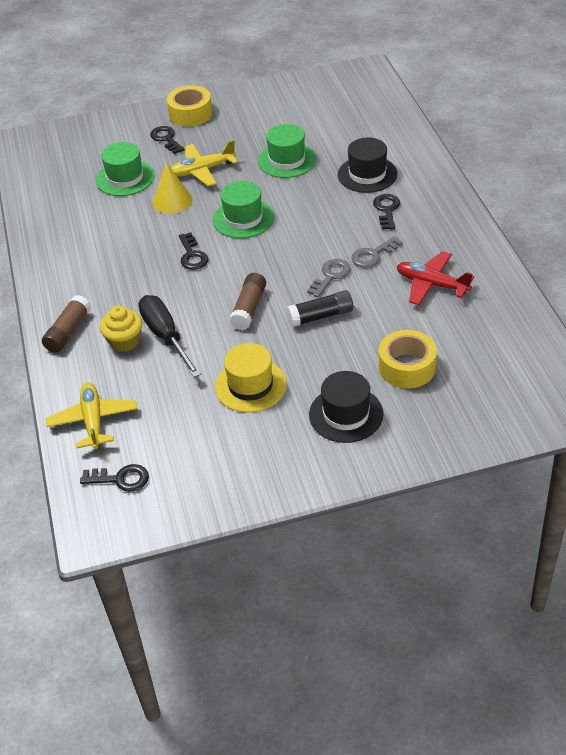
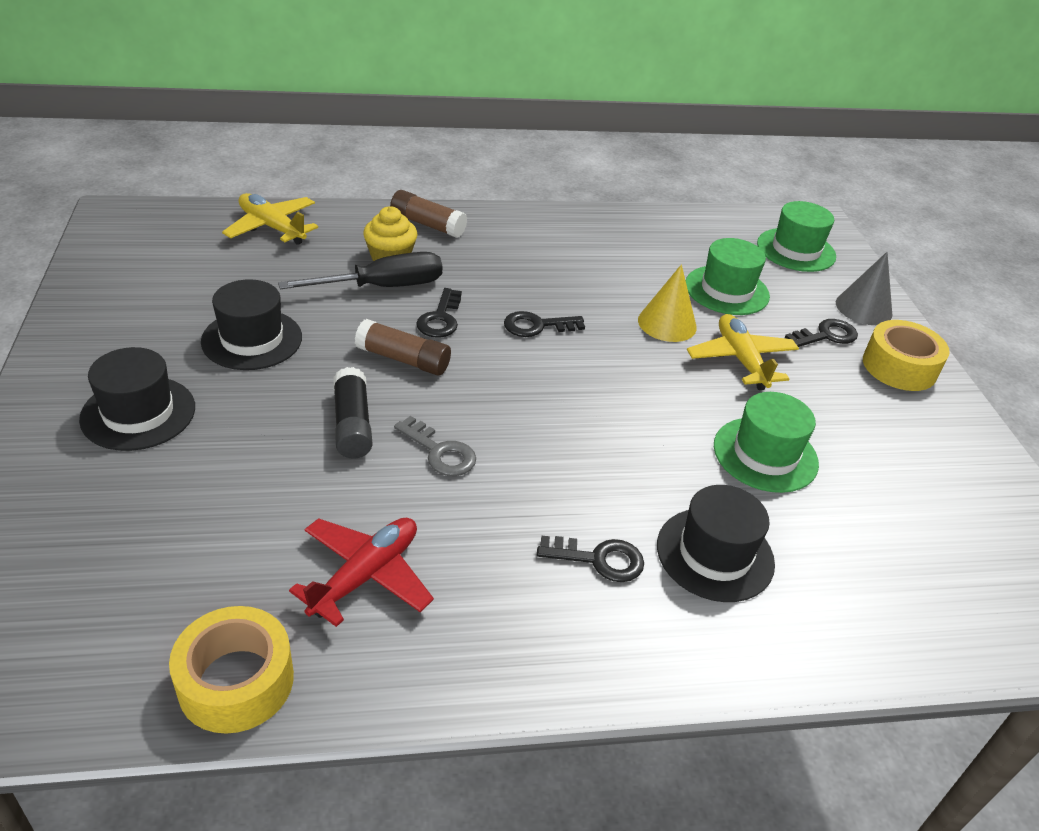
camera: 90 degrees right, 5 degrees down
(93, 421) = (272, 227): yellow plane -> yellow plane turned 135 degrees counterclockwise
(120, 479) = (173, 235): black key -> black key (440, 318)
(131, 124) = (863, 308): none -> grey cone
(243, 218) = (611, 383): green hat -> green hat (796, 250)
(250, 385) = (252, 339): yellow hat -> black hat
(373, 255) = (475, 513): grey key -> none
(407, 367) = (186, 496): yellow tape -> yellow tape (236, 681)

